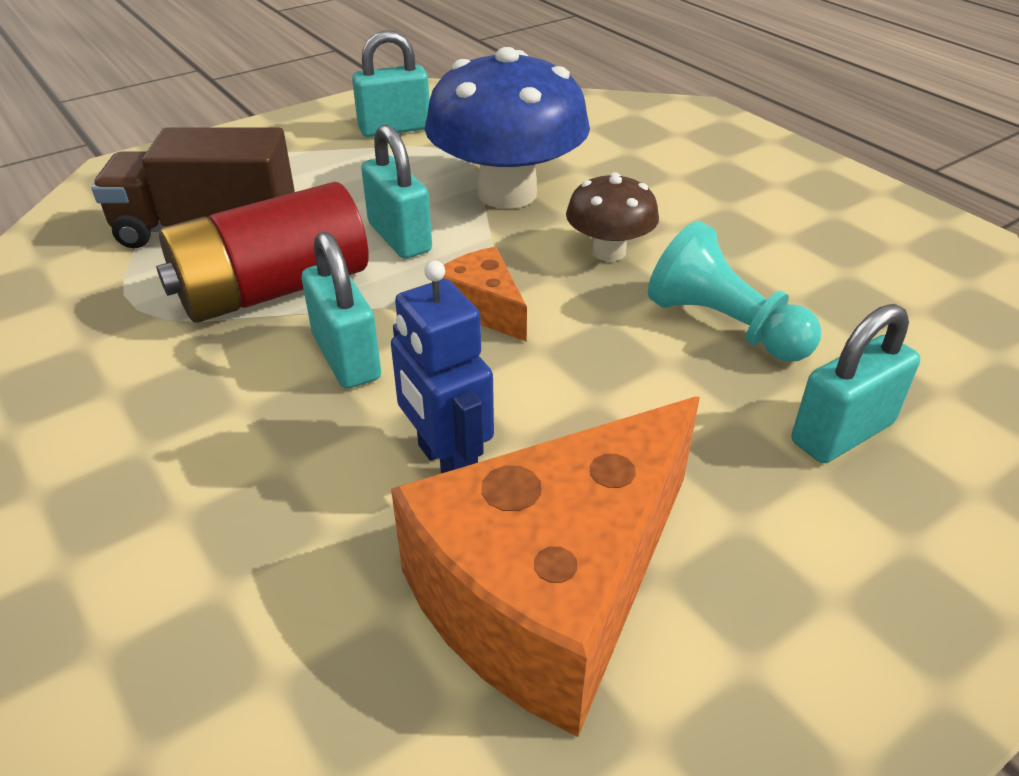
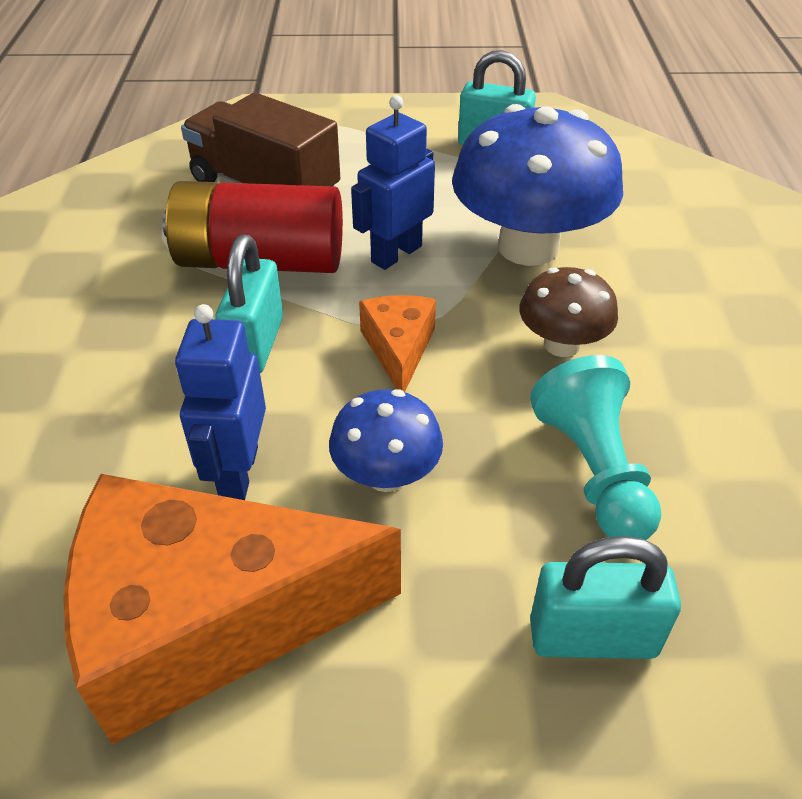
camera: 35 degrees right, 5 degrees up
(399, 238) = (396, 254): turquoise padlock -> blue robot
(577, 403) = (386, 475): none -> blue mushroom

